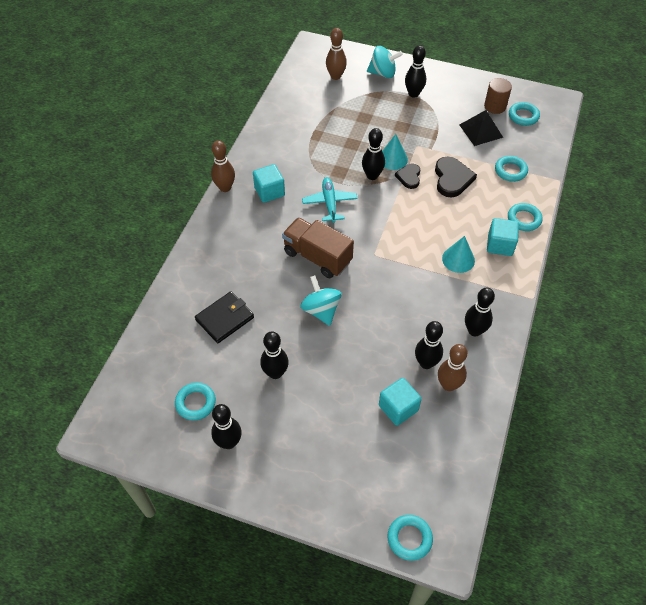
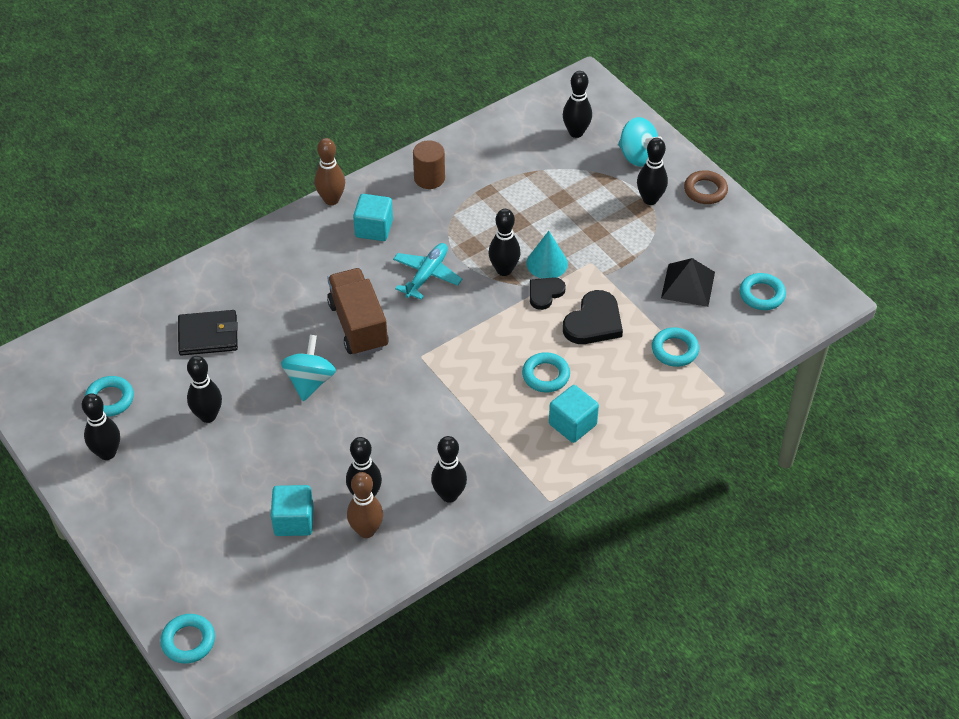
camera: 35 degrees right, 5 degrees down
(335, 76) = (576, 132): brown bowling pin -> black bowling pin
(438, 74) = (705, 190): none -> brown ring
(458, 259) = (508, 413): turquoise cone -> none
(495, 106) = (737, 265): brown cylinder -> brown cylinder (429, 178)
(524, 219) = (631, 412): turquoise ring -> turquoise ring (545, 375)

